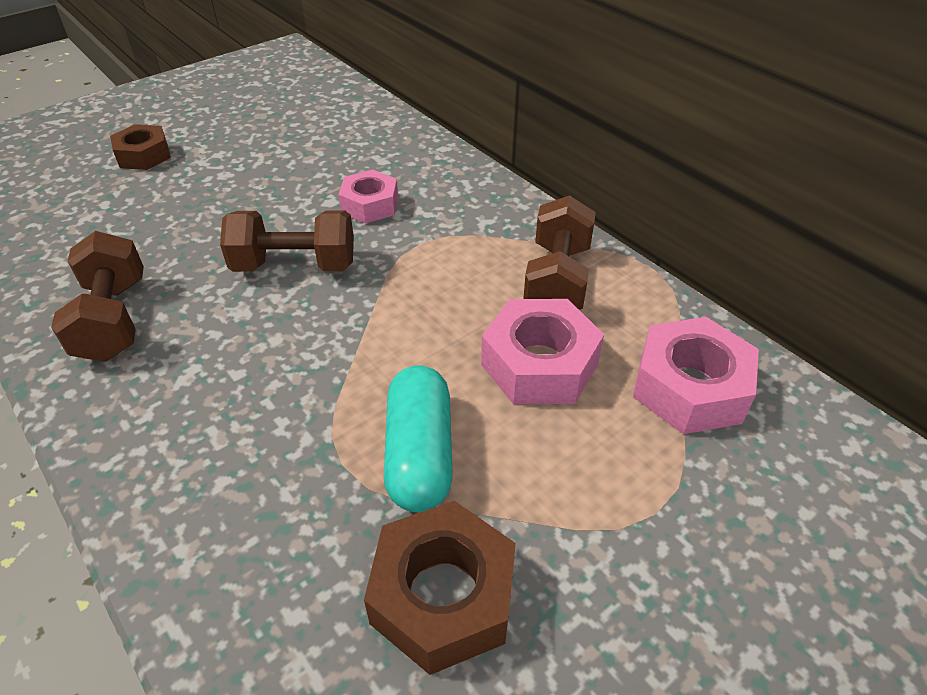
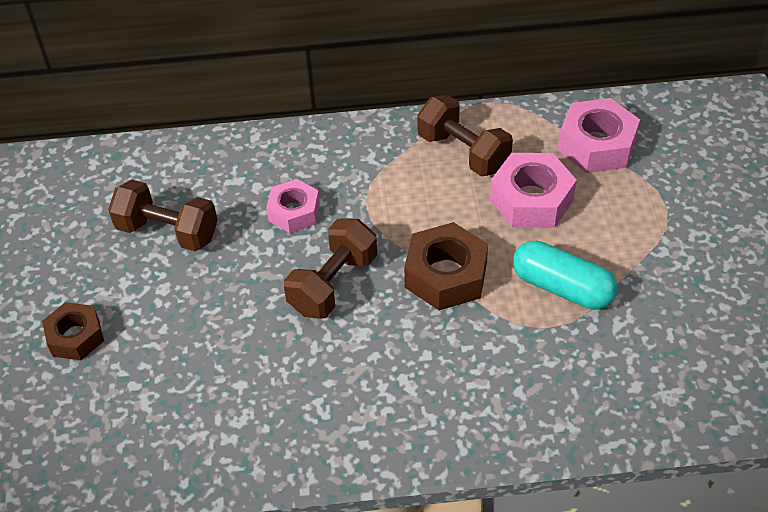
camera: 55 degrees left, 5 degrees up
(114, 319) = (310, 413): brown dumbbell -> brown dumbbell (168, 231)
(443, 596) = (662, 318): brown nut -> brown nut (446, 275)

